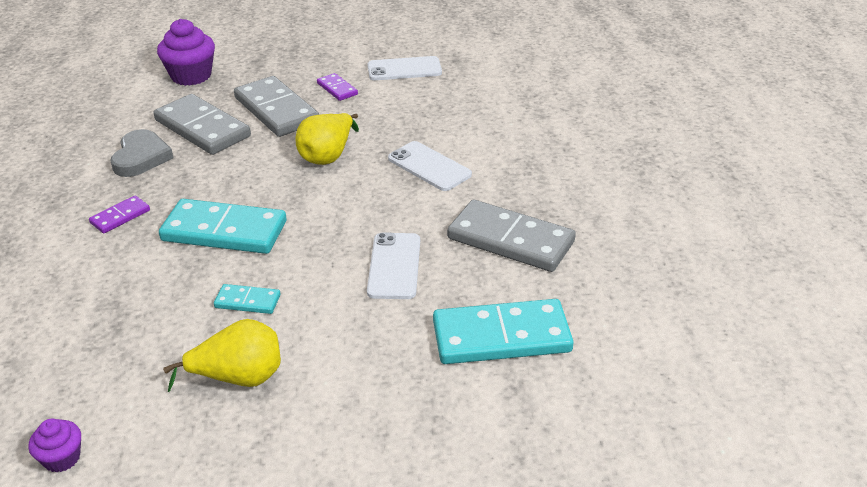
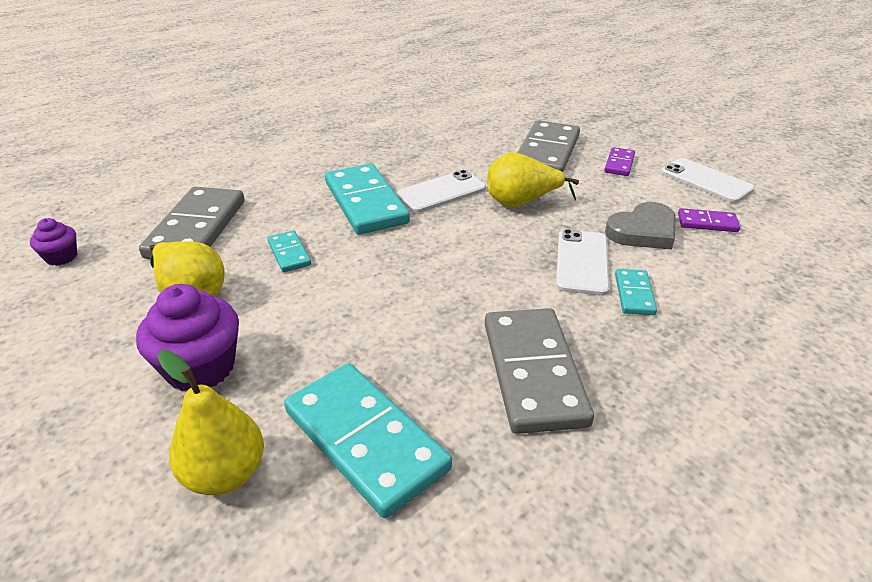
camera: 55 degrees right, 0 degrees up
(120, 217) = (338, 156): purple domino -> purple domino (707, 223)
(141, 157) = (413, 132): grey heart -> grey heart (643, 231)
(191, 76) = (535, 103): purple cupcake -> purple cupcake (200, 368)
(202, 128) = (479, 136): grey domino -> grey domino (197, 229)
(394, 266) = (409, 310): white phone -> white phone (441, 192)
(473, 414) = (225, 474): none -> yellow pear
(483, 164) = (634, 294): none -> turquoise domino

